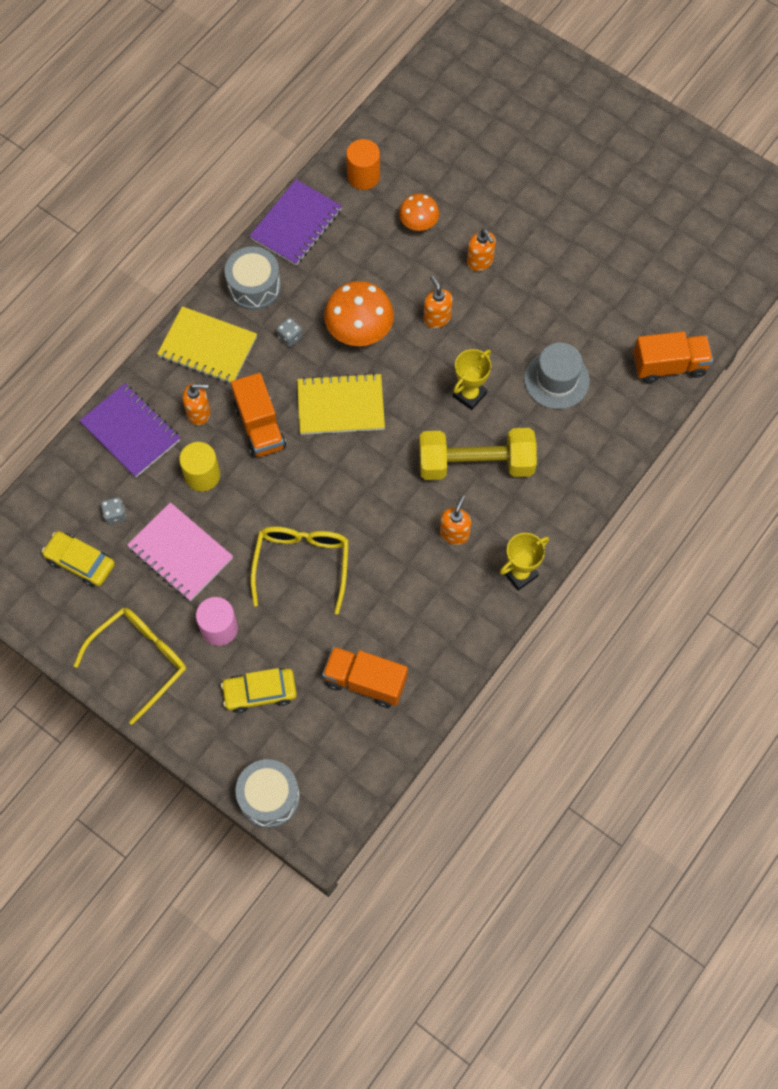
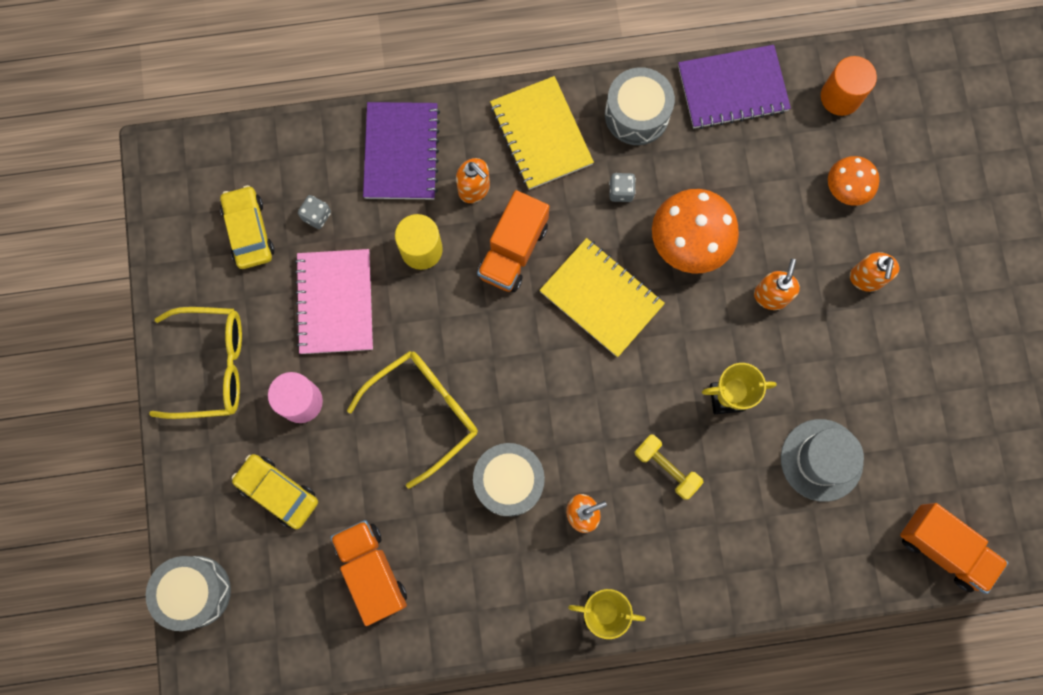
camera: 45 degrees right, 10 degrees up
(393, 555) = (509, 481): none -> grey drum
(476, 463) = (666, 468): yellow dumbbell -> yellow dumbbell, size x0.50

